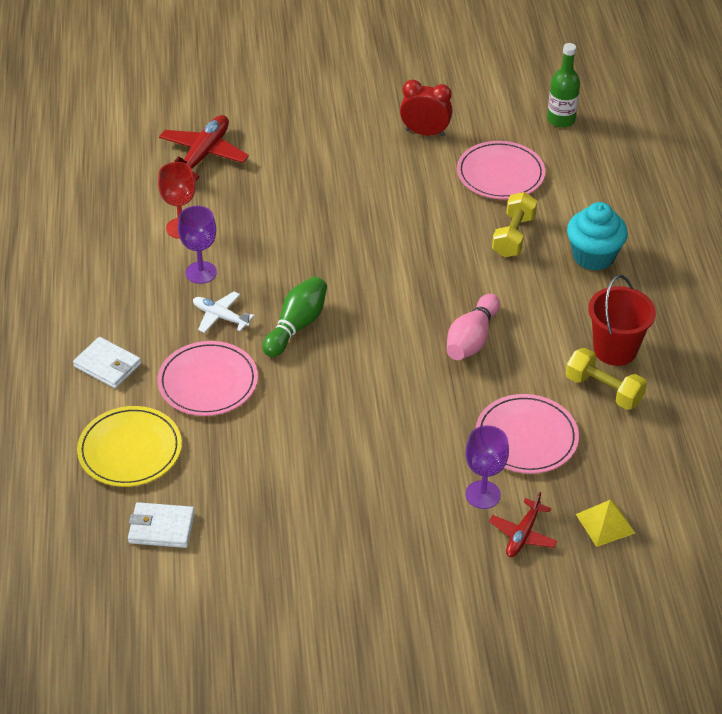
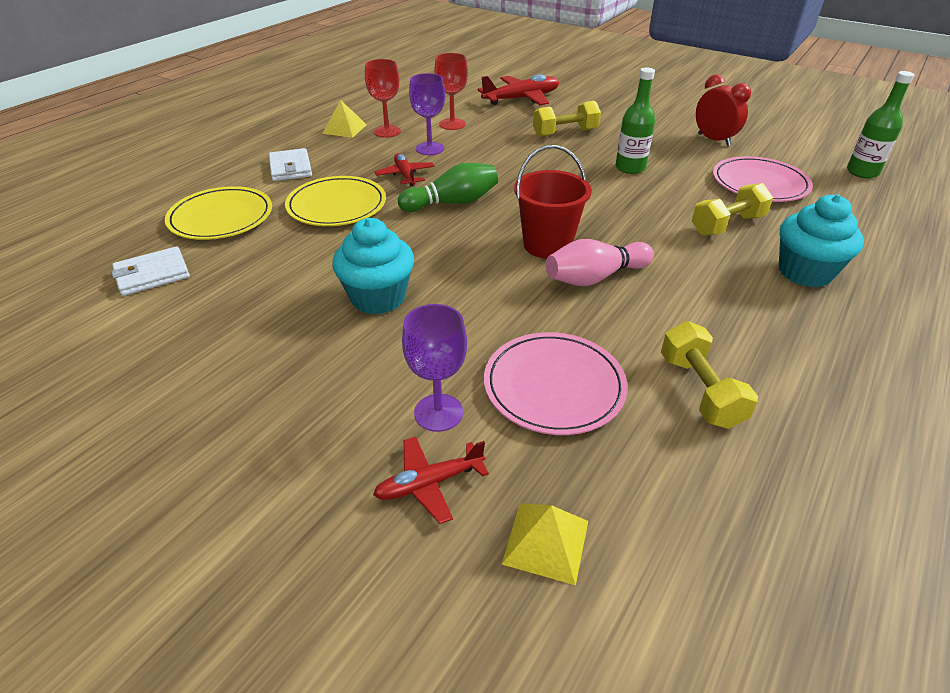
camera: 40 degrees right, 5 degrees down
(85, 289) = (344, 129): none -> yellow pyramid
(132, 271) = (387, 131): none -> red goblet
(161, 528) = (152, 274): white wallet -> white wallet turned 75 degrees counterclockwise
(208, 382) = (337, 205): pink plate -> yellow plate
(220, 317) = (405, 175): white plane -> red plane
(295, 187) = (565, 133): none -> yellow dumbbell
(351, 443) = (378, 298): none -> turquoise cupcake
(391, 206) = (630, 168): none -> green bottle
(615, 349) = (754, 360): red bucket -> red bucket (547, 245)

